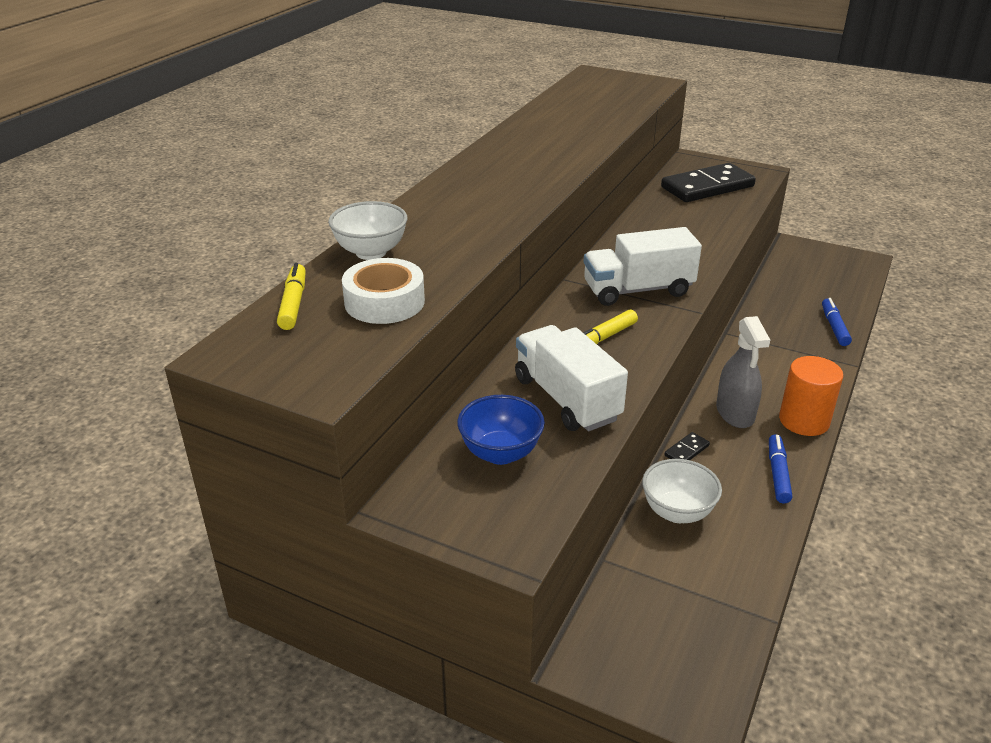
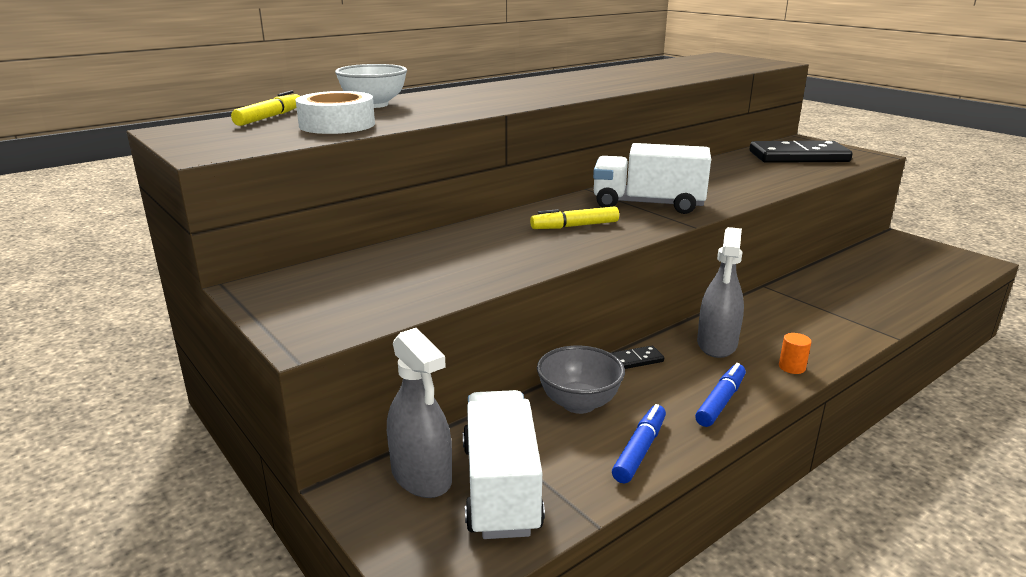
camera: 25 degrees right, 10 degrees down
(500, 453) = (384, 275): blue bowl -> none
(566, 399) = (490, 255): white truck -> white truck (501, 487)
(616, 628) = (421, 476): none -> grey spray bottle
(677, 512) = (579, 403): white bowl -> grey bowl
(804, 421) = (792, 367): orange cylinder -> orange cylinder, size x0.45
(834, 327) = (895, 304): blue marker -> blue marker (640, 450)

